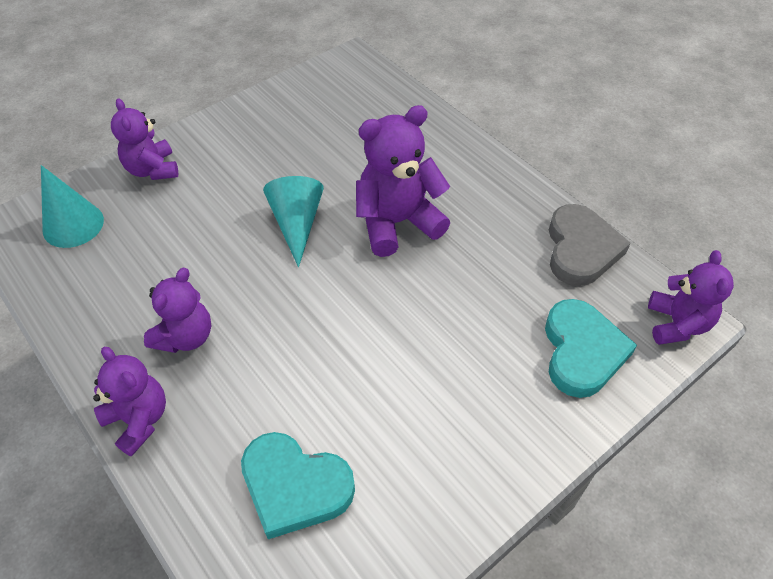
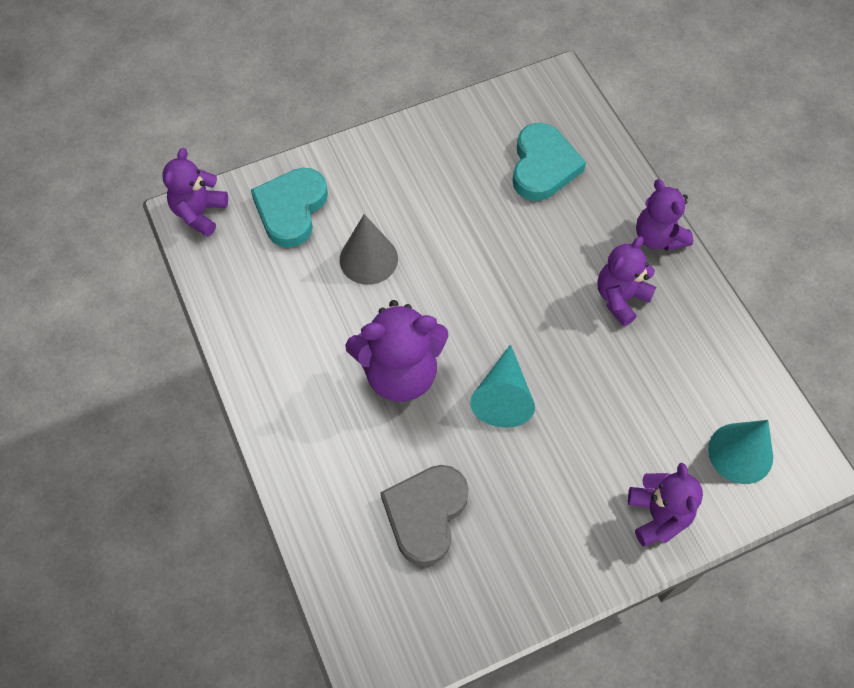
camera: 165 degrees left, 10 degrees up
(295, 486) = (543, 166): turquoise heart -> turquoise heart turned 60 degrees clockwise
(470, 317) = (368, 259): none -> grey cone
(580, 249) = (236, 300): grey heart -> grey heart (425, 514)

